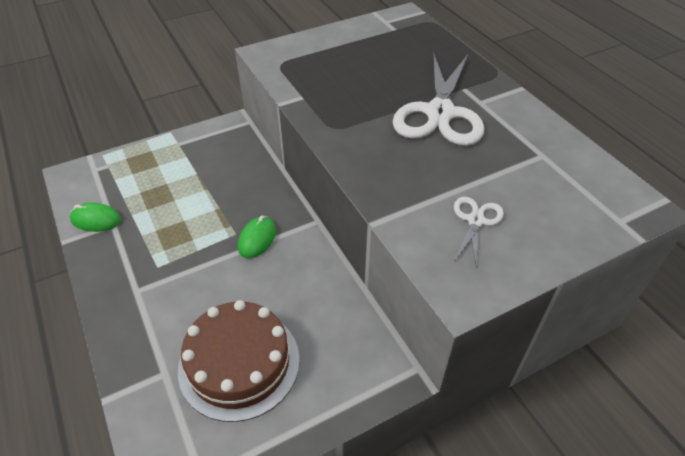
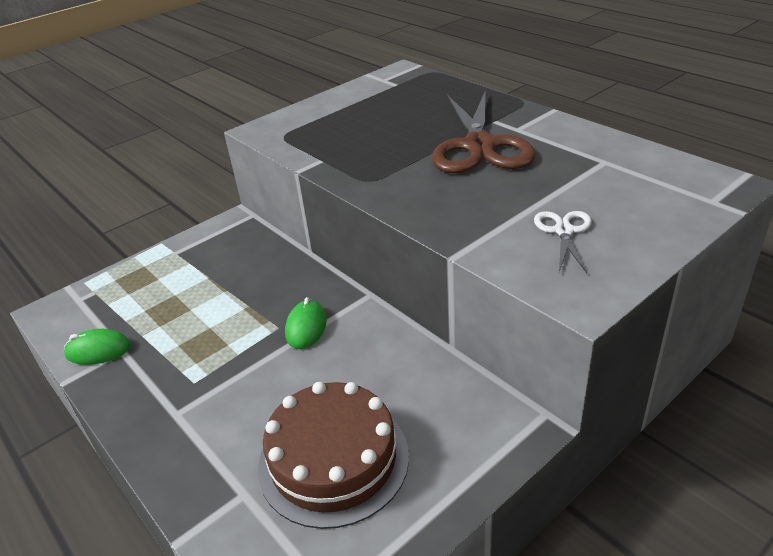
camera: 10 degrees left, 10 degrees down
(440, 113) = (479, 146): white scissors -> brown scissors

